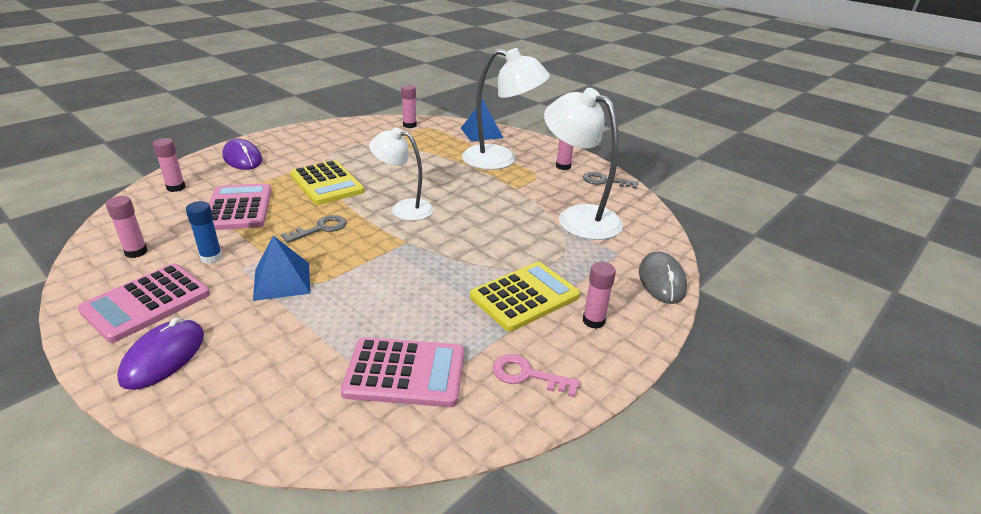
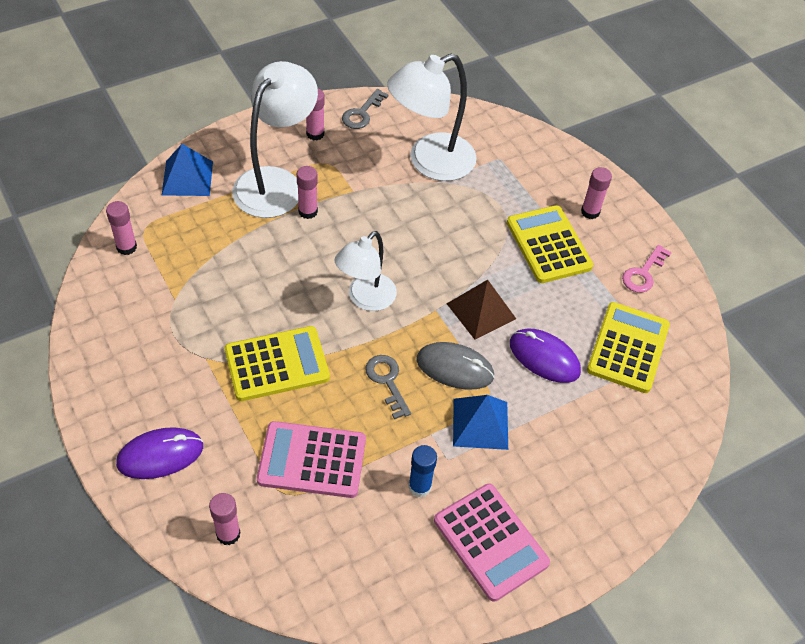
camera: 75 degrees left, 20 degrees up
(136, 252) = (387, 563): pink glue stick -> pink glue stick (308, 211)
(163, 357) = (577, 519): purple mouse -> purple mouse (544, 357)
(405, 373) = (628, 348): pink calculator -> yellow calculator
(416, 265) = (481, 311): none -> brown pyramid
(661, 280) = (547, 148): grey mouse -> grey mouse (455, 368)

